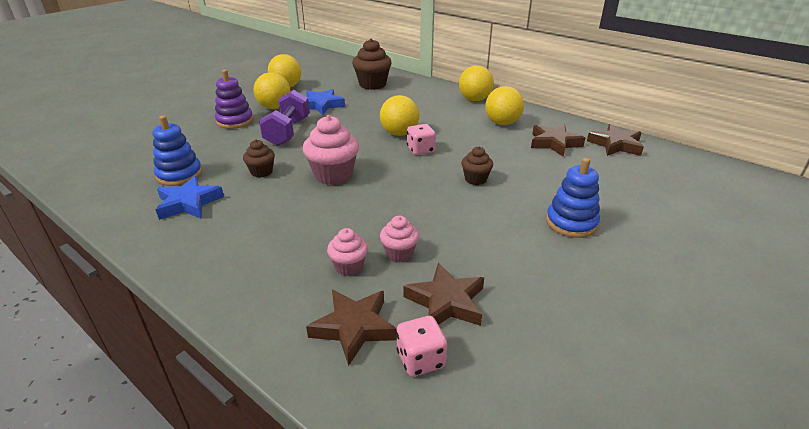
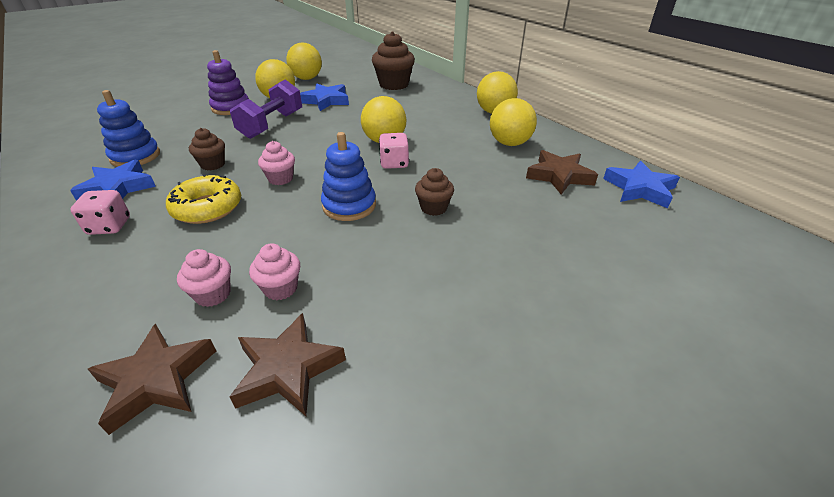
camera: 15 degrees right, 5 degrees up
(288, 206) = (207, 208): none -> yellow donut
(333, 175) = (280, 179): pink cupcake -> pink cupcake, size x0.57
(420, 359) = (196, 450): pink dice -> pink dice (109, 226)
(571, 223) = (519, 287): blue stacking toy -> blue stacking toy (349, 205)
(615, 145) = (639, 189): brown star -> blue star

